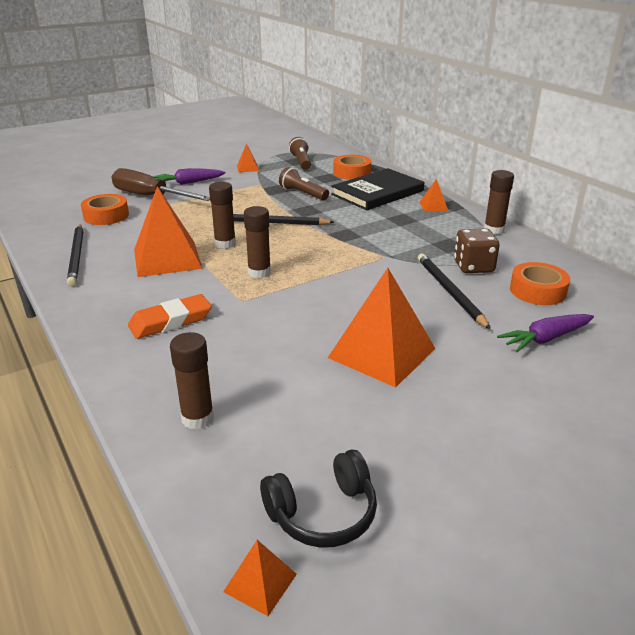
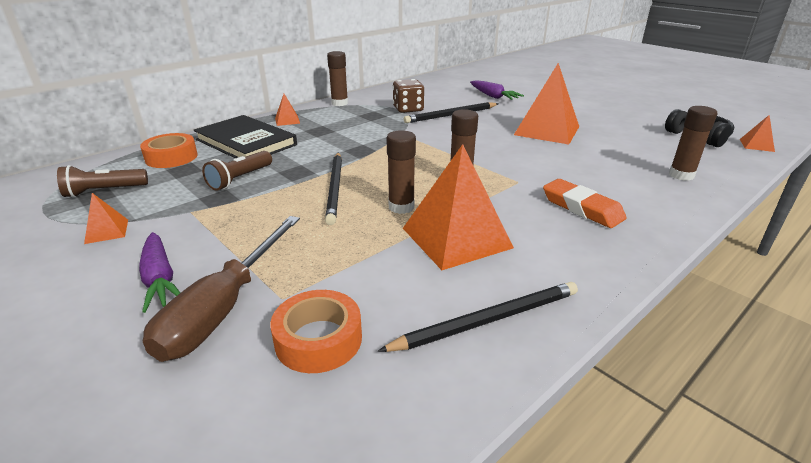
camera: 100 degrees left, 0 degrees up
(537, 291) = (435, 96): orange tape -> none

